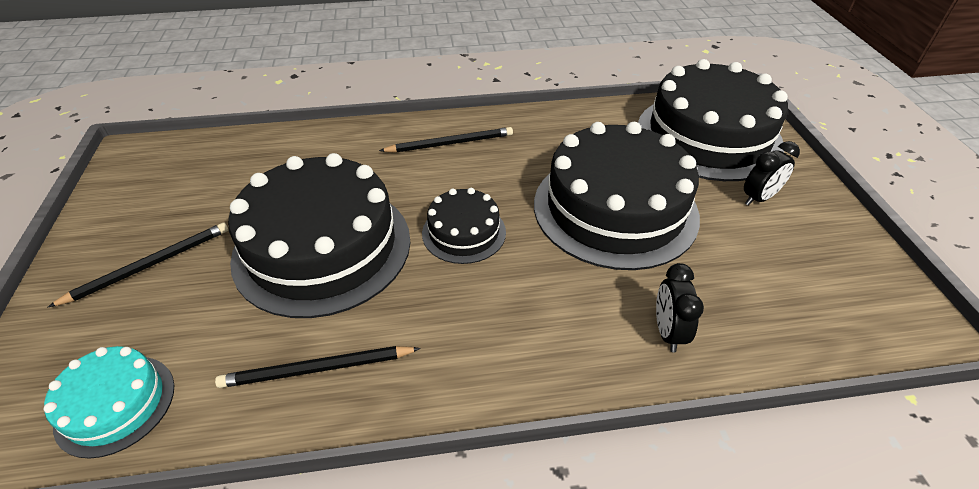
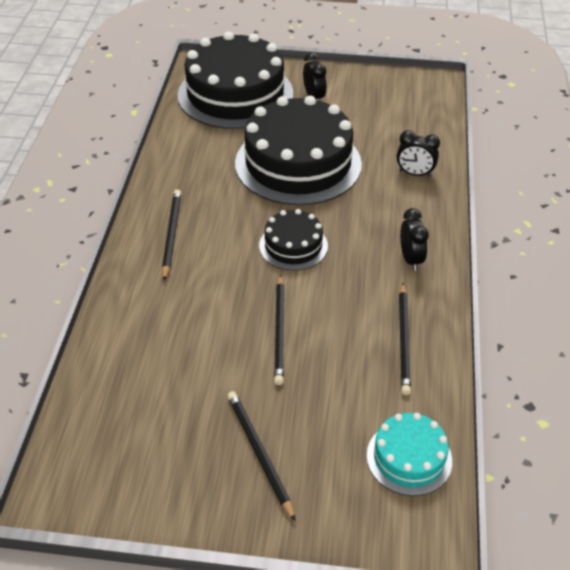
camera: 75 degrees left, 0 degrees up
(322, 247) = (279, 331): black cake -> black pencil
(476, 354) = (411, 259): none -> black clock

